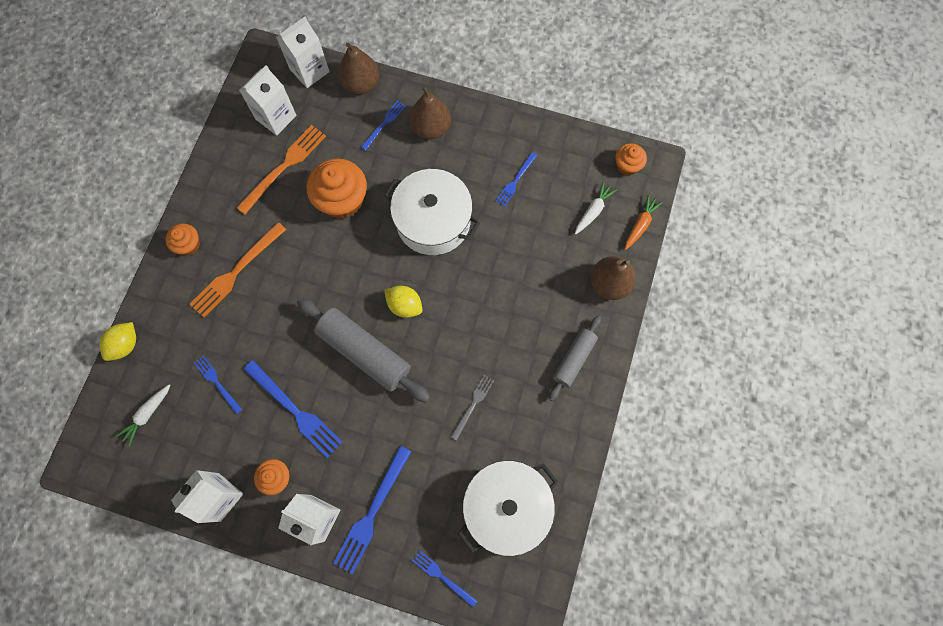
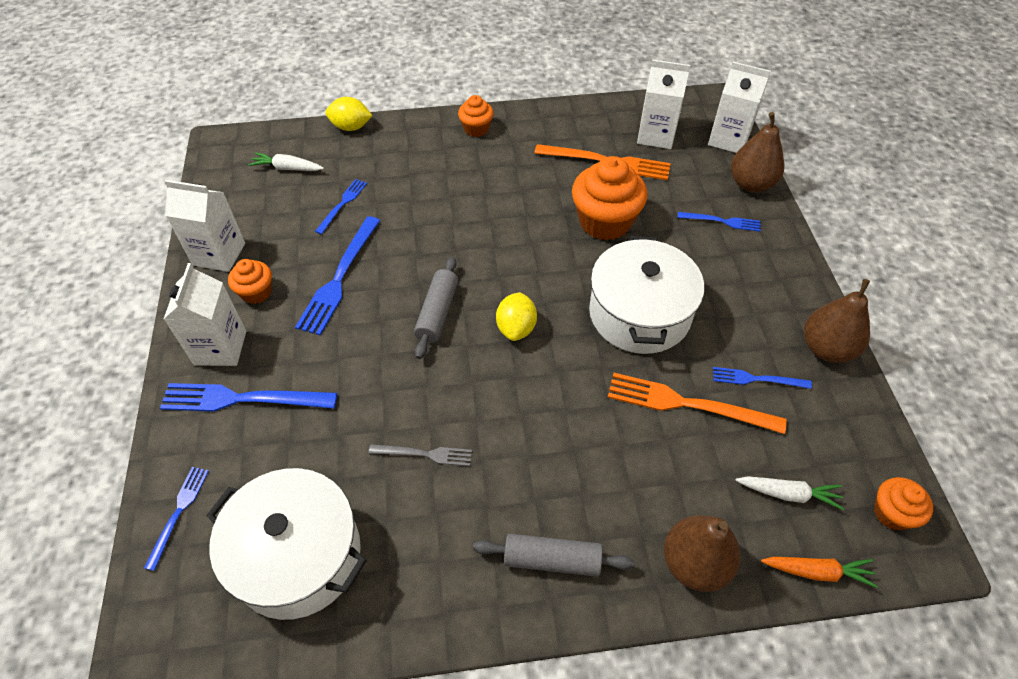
camera: 65 degrees right, 20 degrees down
(236, 271) = (470, 172): orange fork -> orange fork (688, 404)
(364, 352) = (437, 313): grey rolling pin -> grey rolling pin, size x0.60
(431, 128) = (753, 264): brown pear -> brown pear (826, 348)

